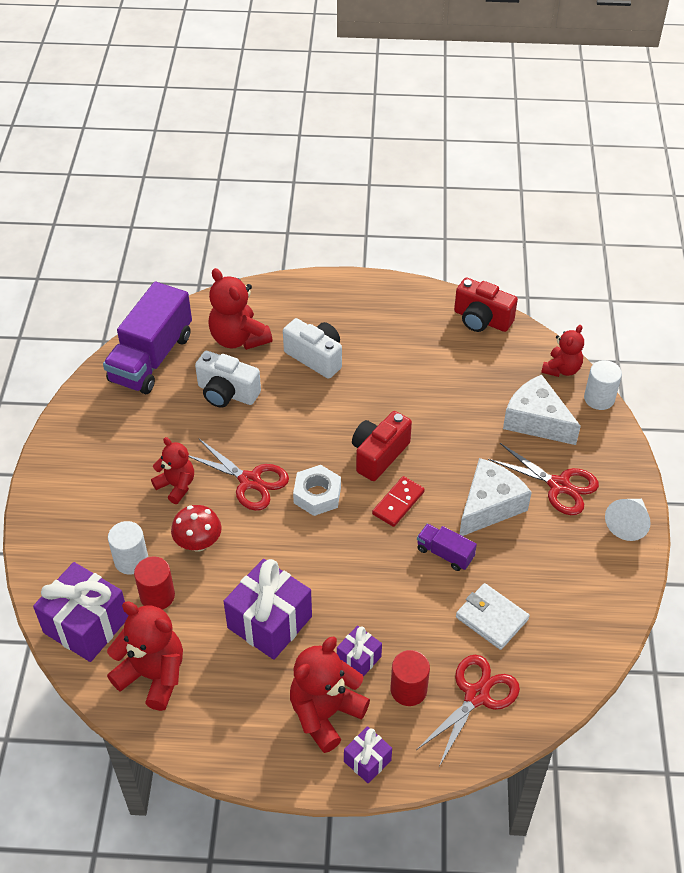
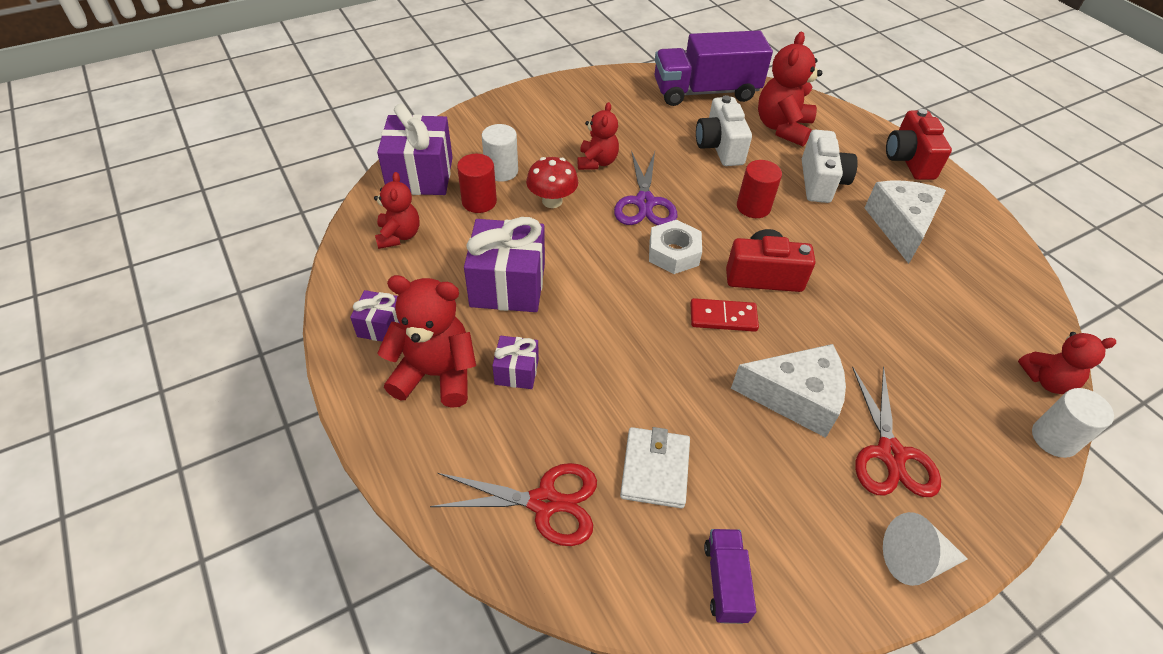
camera: 55 degrees right, 0 degrees up
(153, 675) = (399, 235): red teddy bear -> red teddy bear, size x0.64
(250, 481) = (645, 202): red scissors -> purple scissors
(367, 761) = (402, 436): purple gift -> purple gift (381, 326)
(408, 689) = (509, 432): red cylinder -> red cylinder (753, 207)
(445, 553) = (699, 385): purple truck -> purple truck (725, 582)
(481, 319) = (1017, 279): red camera -> red camera (908, 160)
(536, 421) = (951, 389): white cheese -> white cheese (901, 226)

